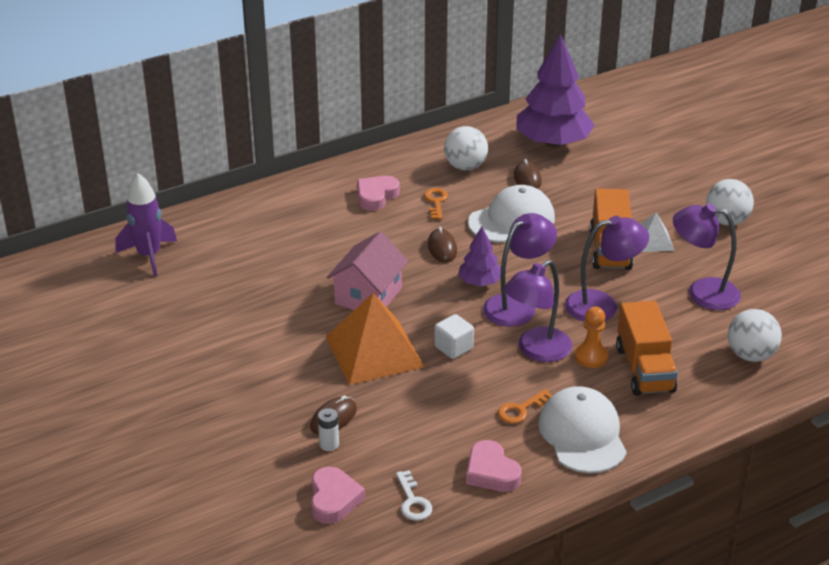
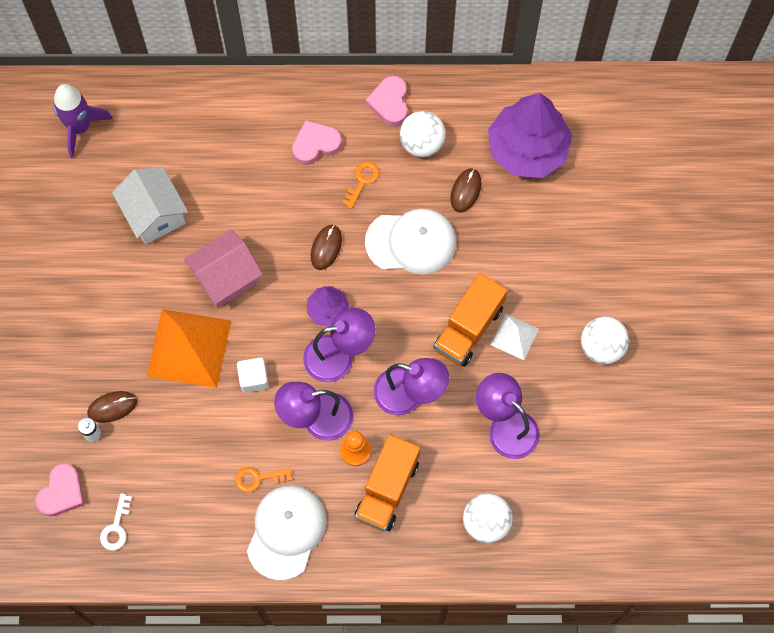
camera: 30 degrees right, 35 degrees up
(265, 282) = (154, 214): none -> white house
(491, 472) = (191, 531): pink heart -> pink heart (389, 103)

